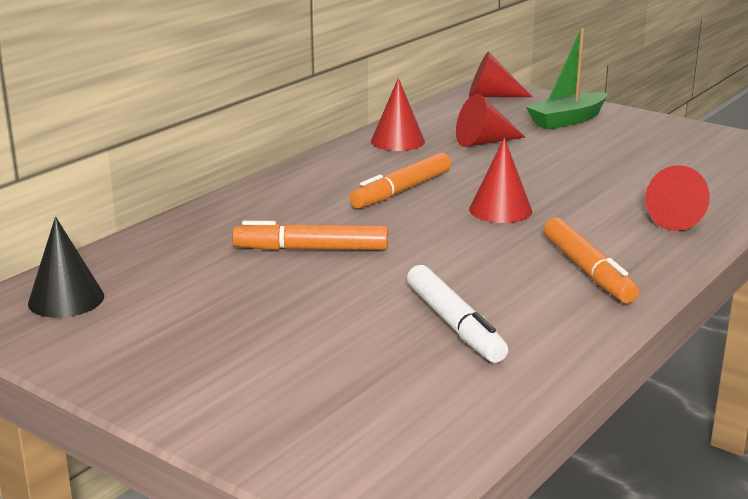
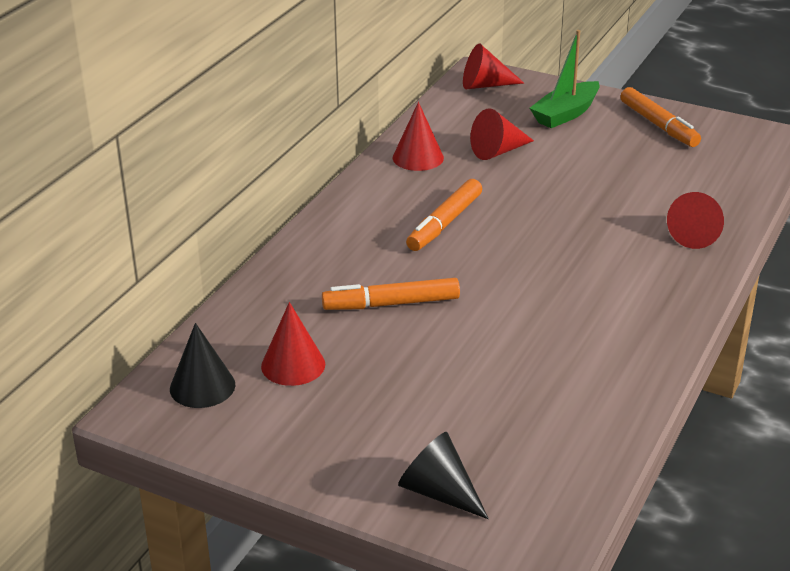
camera: 10 degrees left, 10 degrees up
(279, 422) = (439, 492): none -> black cone
(454, 325) = (543, 376): white marker -> none
(500, 210) = (540, 238): red cone -> red cone (293, 365)
(588, 271) = (634, 304): orange marker -> orange marker (658, 125)

